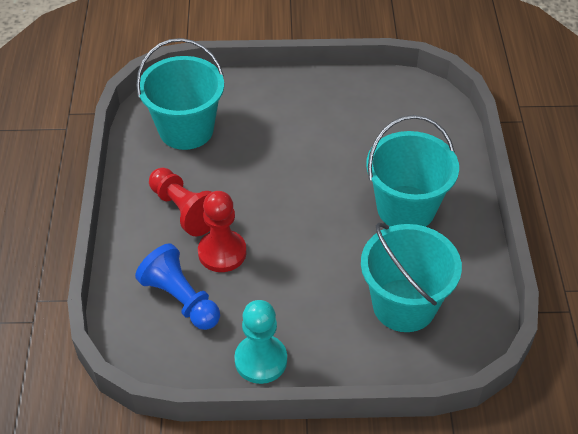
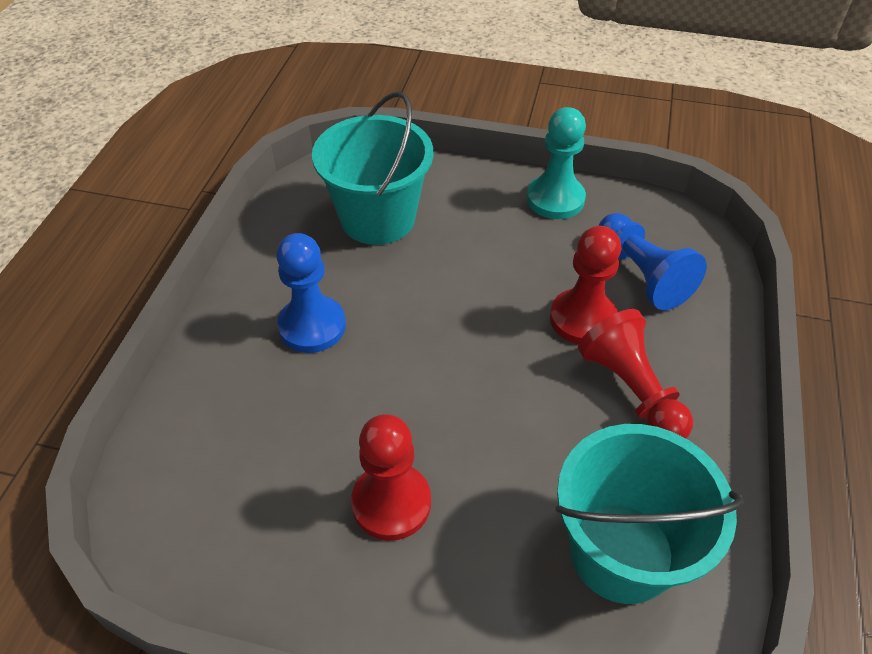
camera: 165 degrees left, 0 degrees up
(311, 126) = (391, 503): none -> red pawn
(406, 208) = (312, 326): turquoise bucket -> blue pawn

